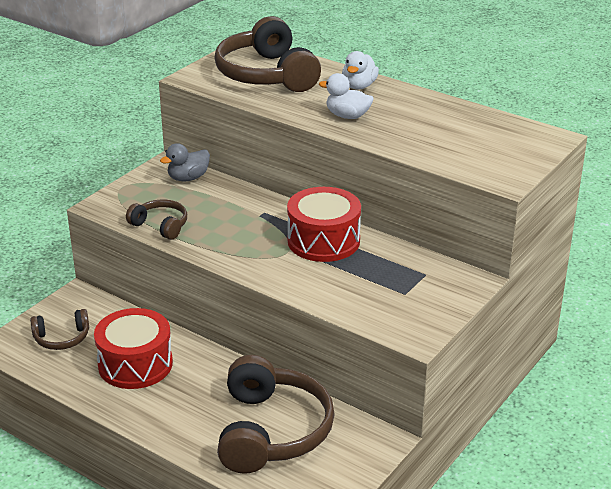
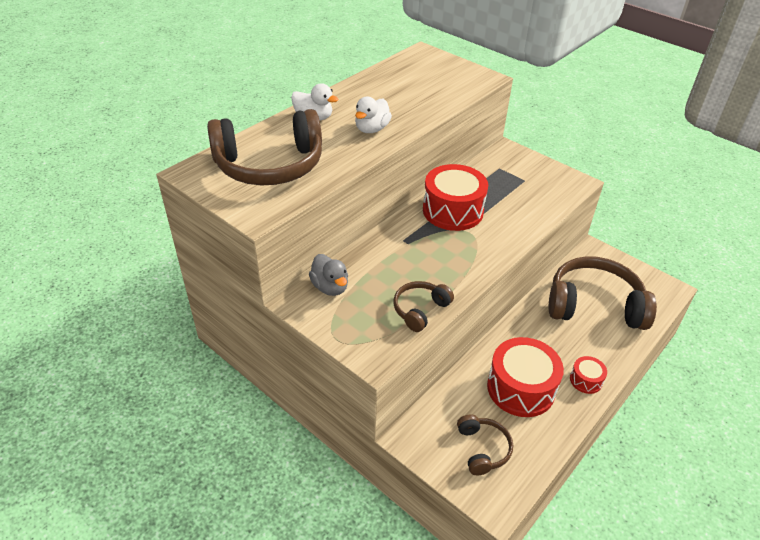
camera: 85 degrees left, 10 degrees up
(147, 413) = (586, 380): none -> red drum

